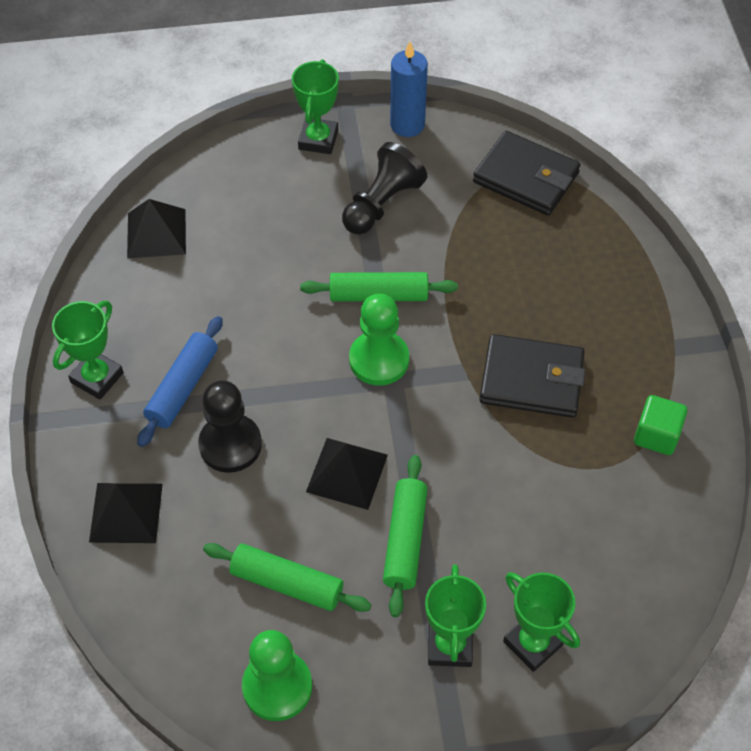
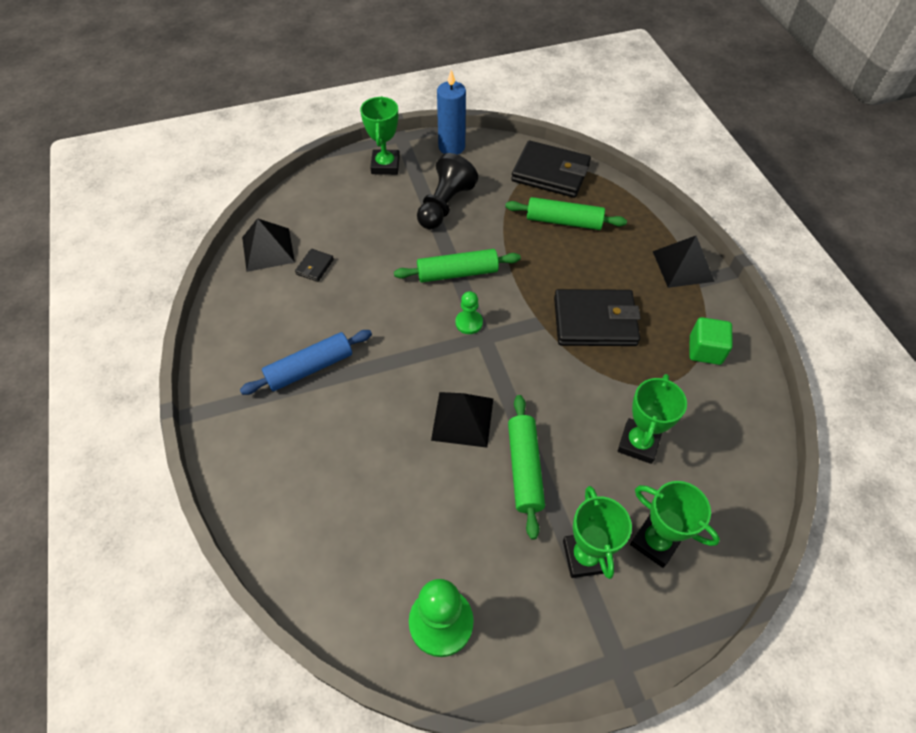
camera: 10 degrees left, 0 degrees up
(97, 378) = (234, 371): green trophy -> green trophy (638, 443)
(126, 512) = (276, 483): black pyramid -> black pyramid (683, 266)
(183, 387) = (310, 368): blue rolling pin -> blue rolling pin turned 45 degrees clockwise
(208, 263) = (315, 267): none -> black wallet
(230, 445) = (358, 410): black pawn -> none
(287, 584) = (431, 524): green rolling pin -> green rolling pin (564, 221)
(379, 360) = (469, 323): green pawn -> green pawn, size x0.55

